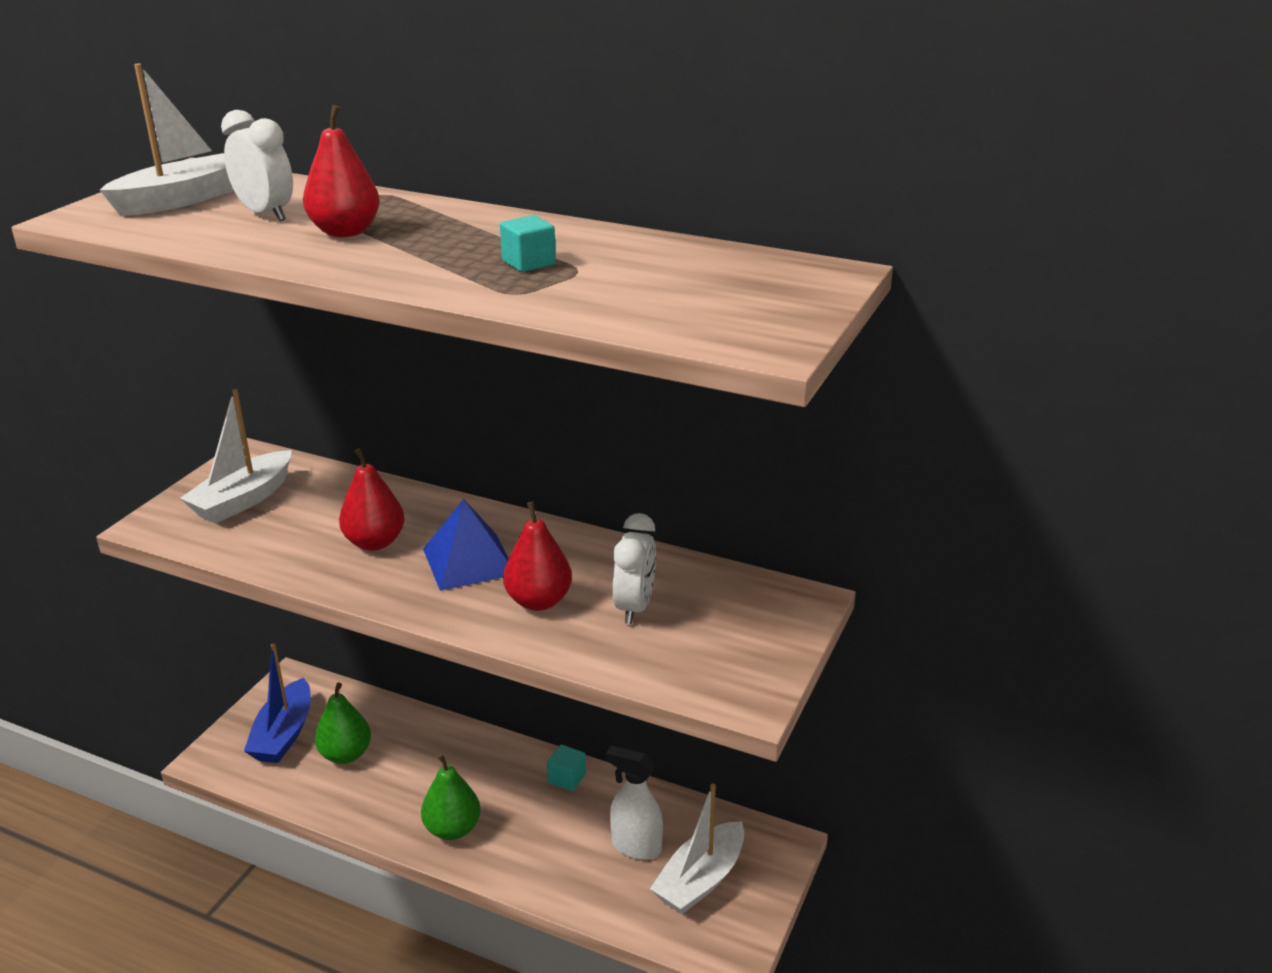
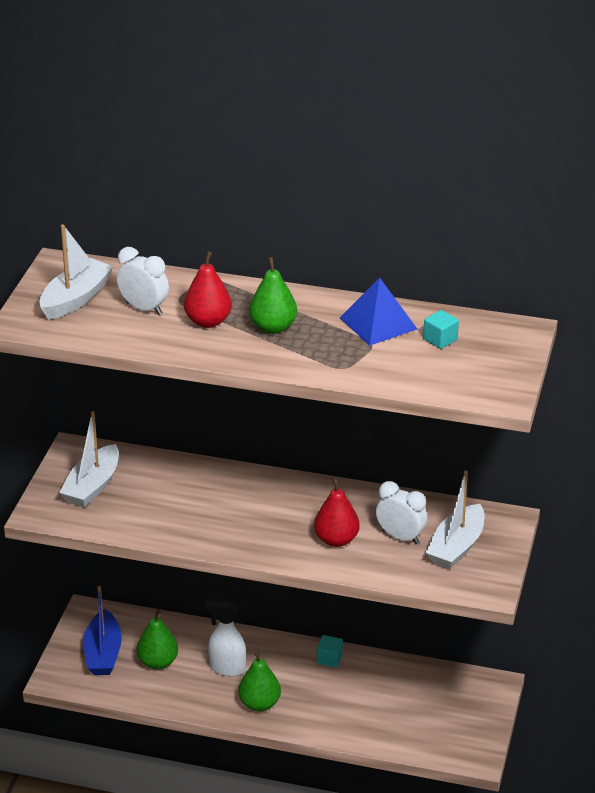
camera: 10 degrees left, 5 degrees up
(375, 542) = (205, 509): red pear -> none
(436, 244) = (273, 327): none -> green pear
(469, 561) = (277, 516): blue pyramid -> blue pyramid (378, 323)
(528, 263) = (339, 340): turquoise cube -> turquoise cube (440, 339)
(634, 607) = (400, 537): white clock -> white clock turned 60 degrees counterclockwise
(635, 846) = (393, 699): white spray bottle -> white spray bottle (227, 668)
(700, 880) = (444, 715): white boat -> white boat (456, 547)

